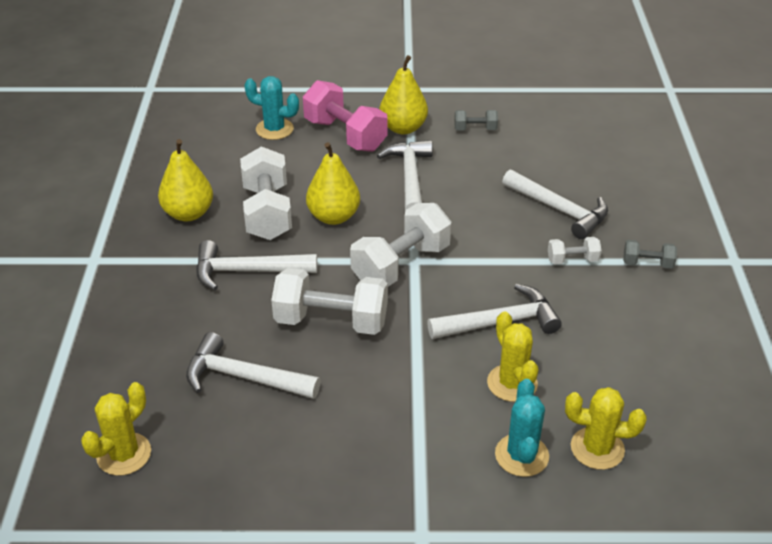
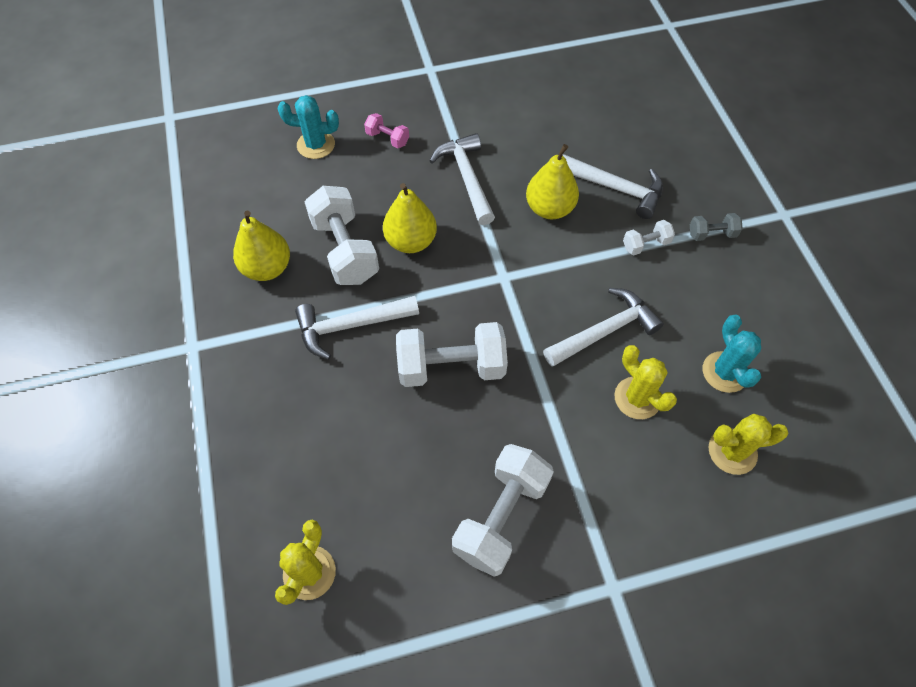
camera: 15 degrees left, 20 degrees up
(244, 377) = (392, 453): white hammer -> none
(345, 135) = (387, 138): pink dumbbell -> pink dumbbell, size x0.49
(401, 265) = (493, 285): white dumbbell -> white dumbbell (501, 516)
(403, 128) = (440, 119): yellow pear -> yellow pear (549, 208)
(475, 129) = (508, 107): grey dumbbell -> none
(521, 455) = (671, 476): turquoise cactus -> turquoise cactus (725, 372)

